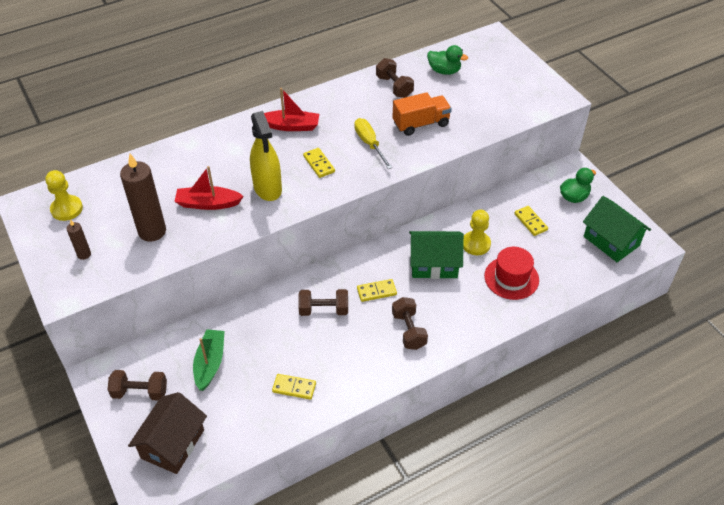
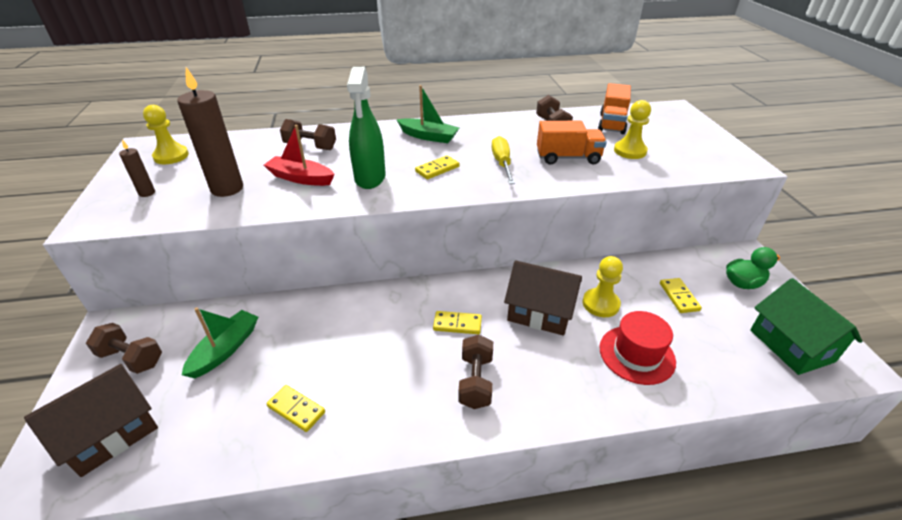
camera: 20 degrees right, 10 degrees down
(267, 188) = (370, 178): yellow spray bottle -> green spray bottle
(291, 126) = (428, 136): red boat -> green boat
(319, 164) = (437, 169): yellow domino -> yellow domino turned 60 degrees clockwise
(324, 310) = (386, 327): brown dumbbell -> brown dumbbell (310, 146)
(434, 264) = (540, 312): green house -> brown house
(444, 71) = (612, 124): green duck -> orange truck
(468, 103) = (630, 151): none -> yellow pawn

